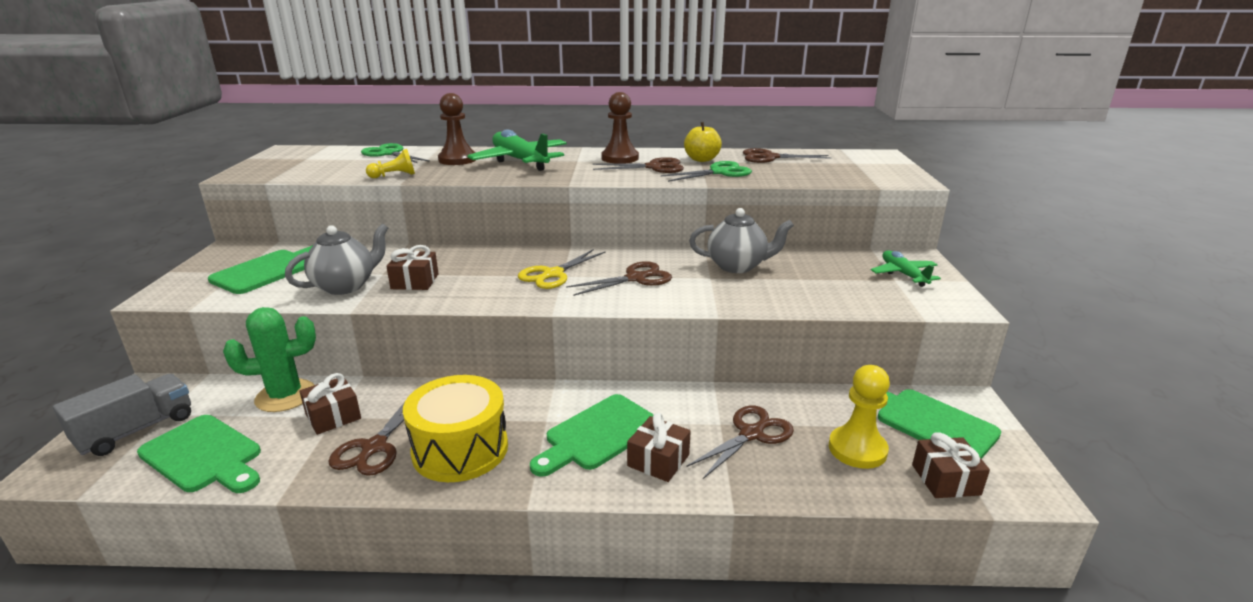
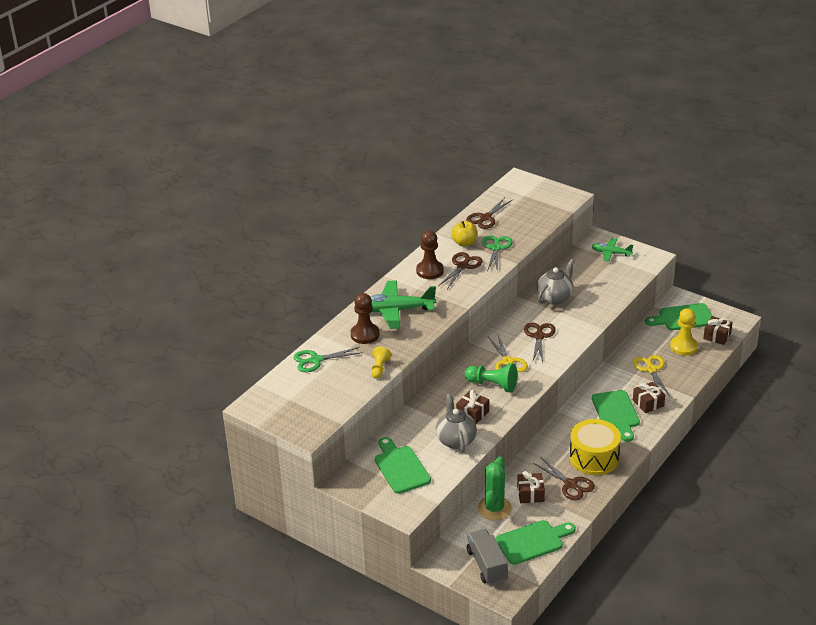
camera: 55 degrees left, 10 degrees up
(491, 278) = (492, 385): none -> green pawn
(752, 434) = (651, 369): brown scissors -> yellow scissors

